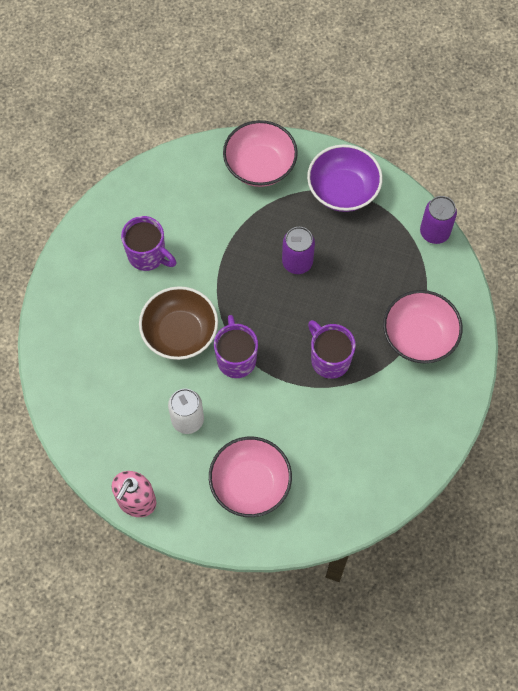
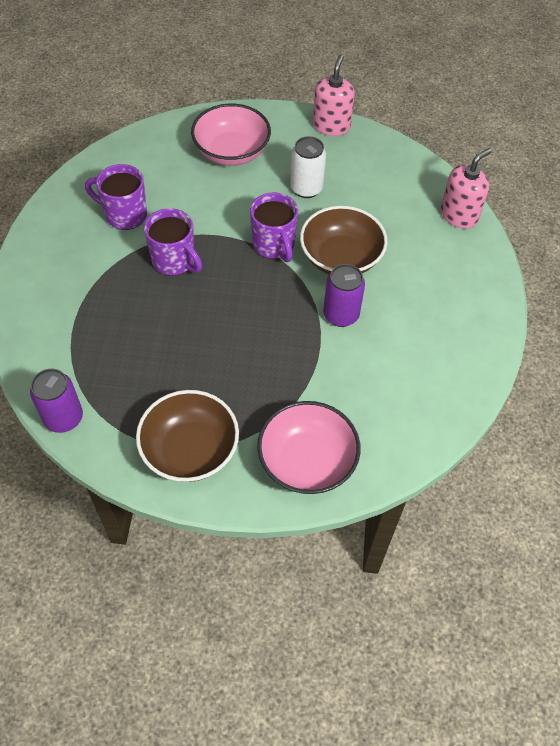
camera: 165 degrees right, 10 degrees down
(54, 358) = (459, 215): none -> pink soap dispenser
(148, 255) = (406, 327): purple mug -> purple mug (124, 215)
(297, 262) = (230, 351): purple can -> purple can (341, 315)
(343, 190) = (190, 450): purple bowl -> brown bowl
(419, 336) = (77, 299): pink bowl -> none

